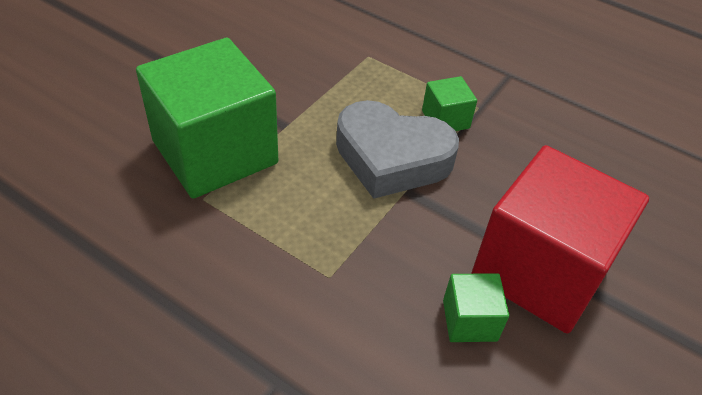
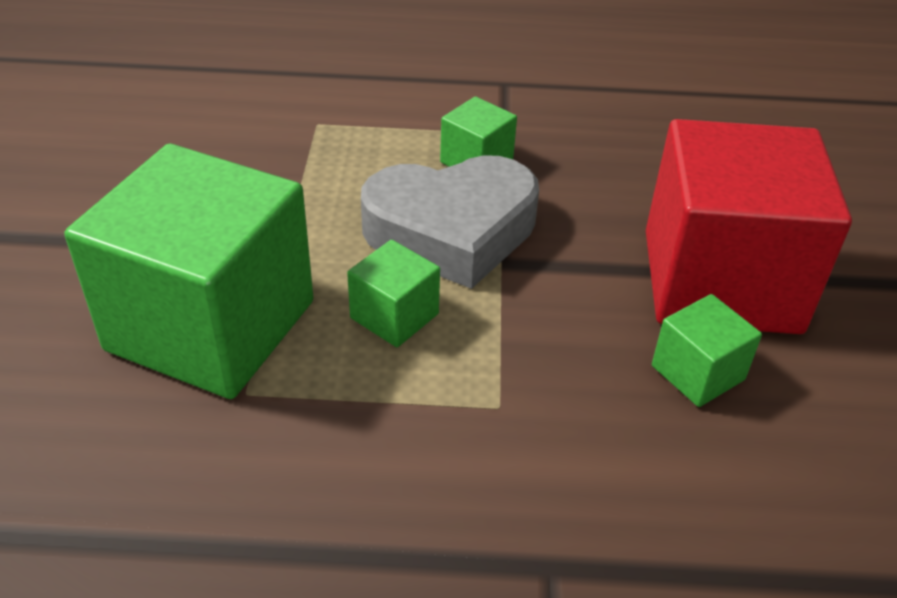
camera: 30 degrees left, 5 degrees down
(315, 193) = (394, 316): none -> green cube

